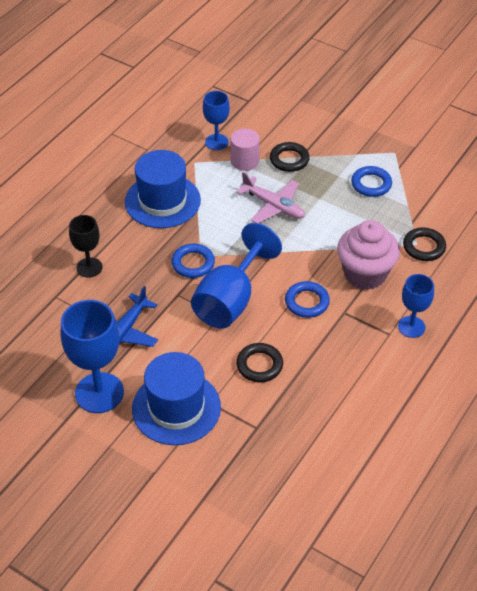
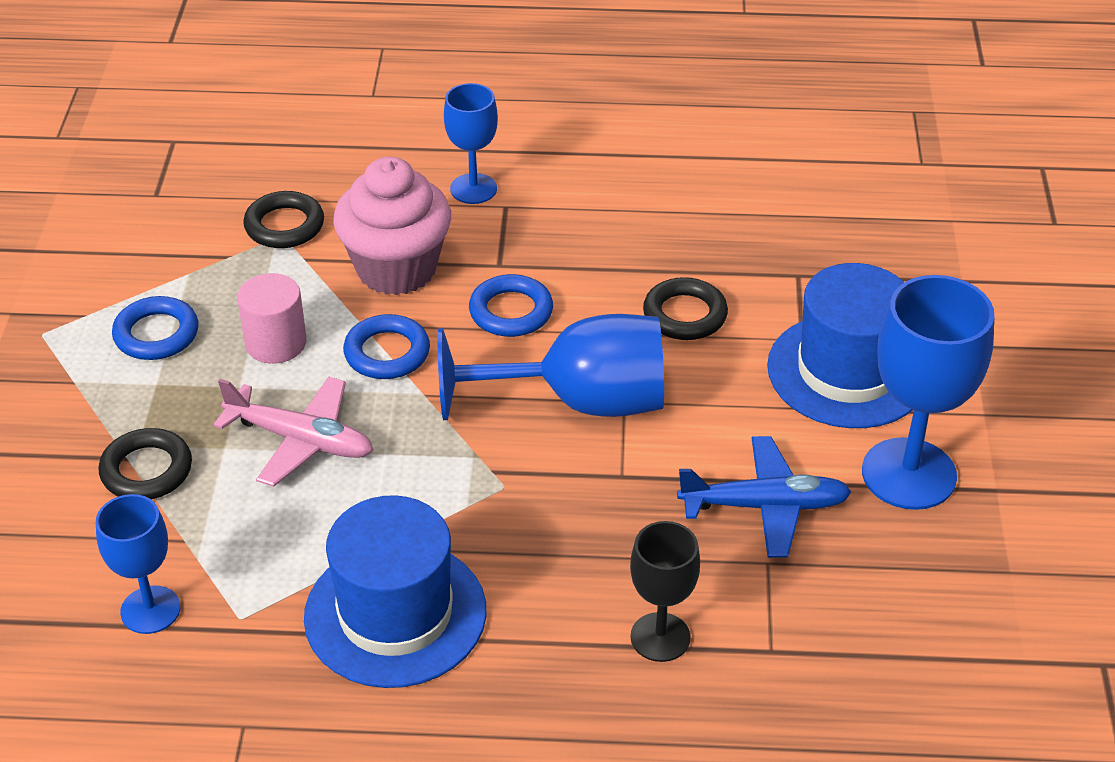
camera: 120 degrees left, 5 degrees down
(193, 263) = (532, 488): blue ring -> blue ring (387, 353)
(244, 161) = (190, 536): pink cylinder -> pink cylinder (276, 343)
(273, 206) = (301, 440): pink plane -> pink plane turned 105 degrees clockwise

